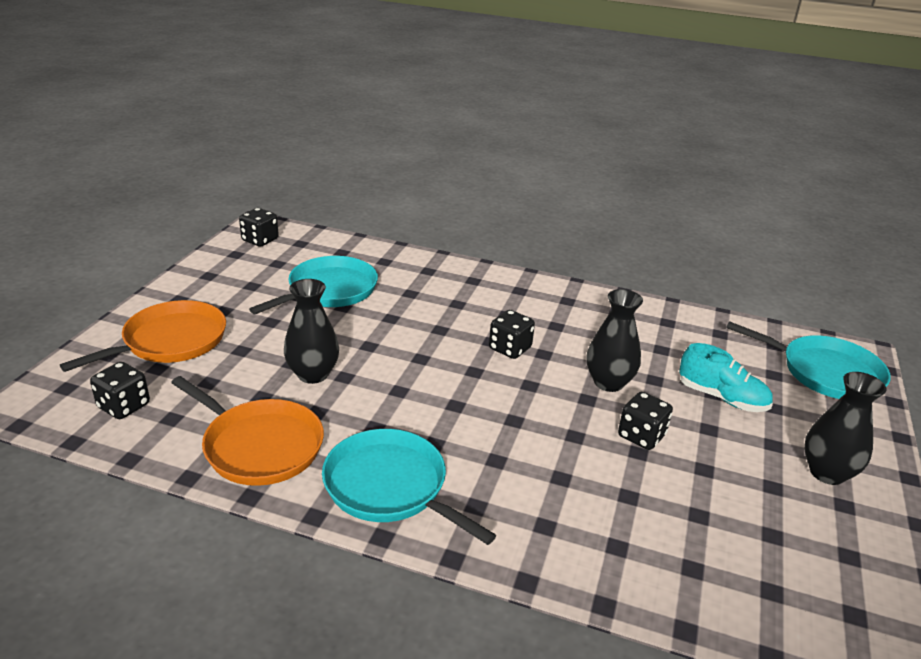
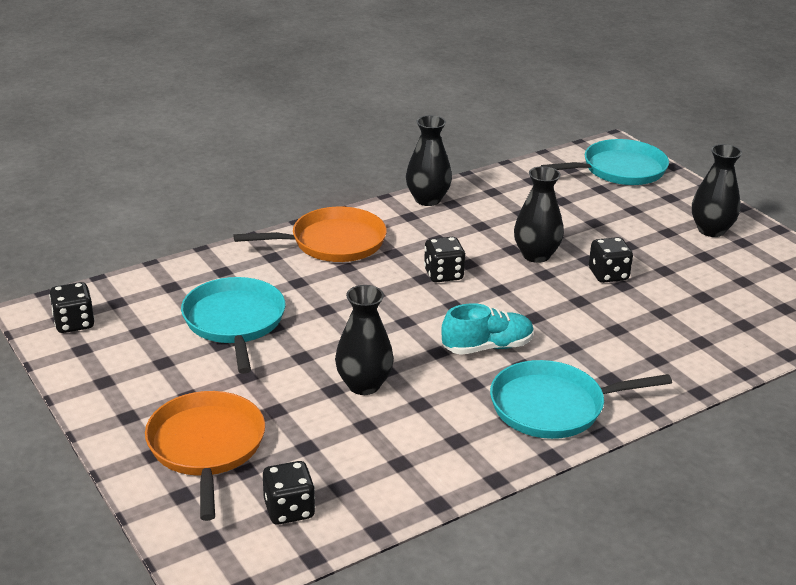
camera: 50 degrees left, 0 degrees up
(259, 446) = (435, 451): orange pan -> orange pan (333, 242)
(603, 298) = (427, 199): none -> black vase
(722, 398) = (602, 222): turquoise shoe -> turquoise shoe (487, 347)

